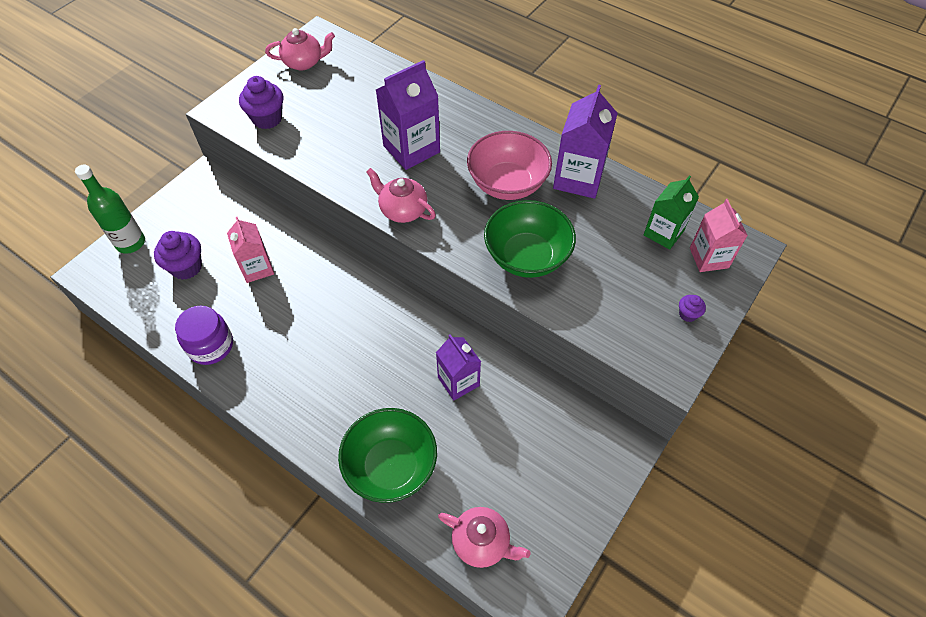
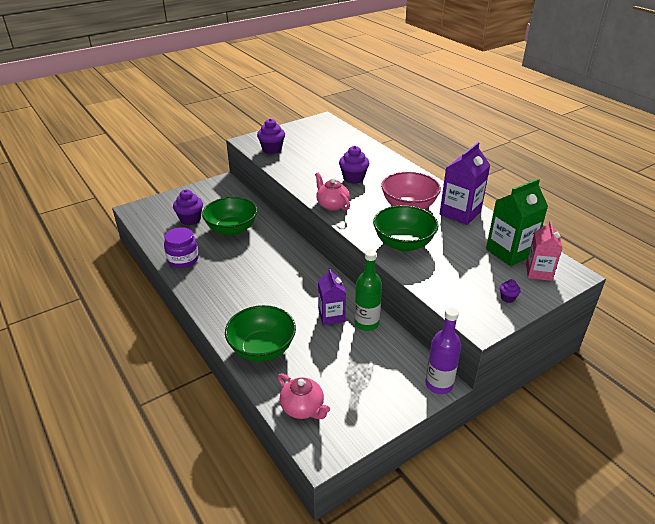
camera: 20 degrees right, 20 degrees down
(130, 243) = (165, 202): green bottle -> green bottle (366, 323)
(257, 268) = (232, 229): pink carton -> green bowl
(304, 62) = (308, 129): pink teapot -> none
(411, 149) = (353, 178): purple carton -> purple cupcake
(628, 447) = (439, 384): none -> purple bottle
(663, 233) = (509, 252): green carton -> green carton, size x1.50

